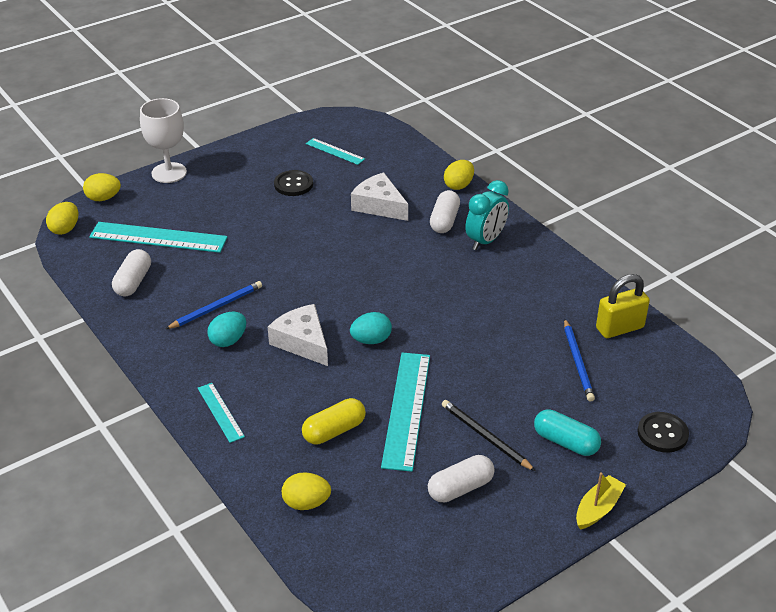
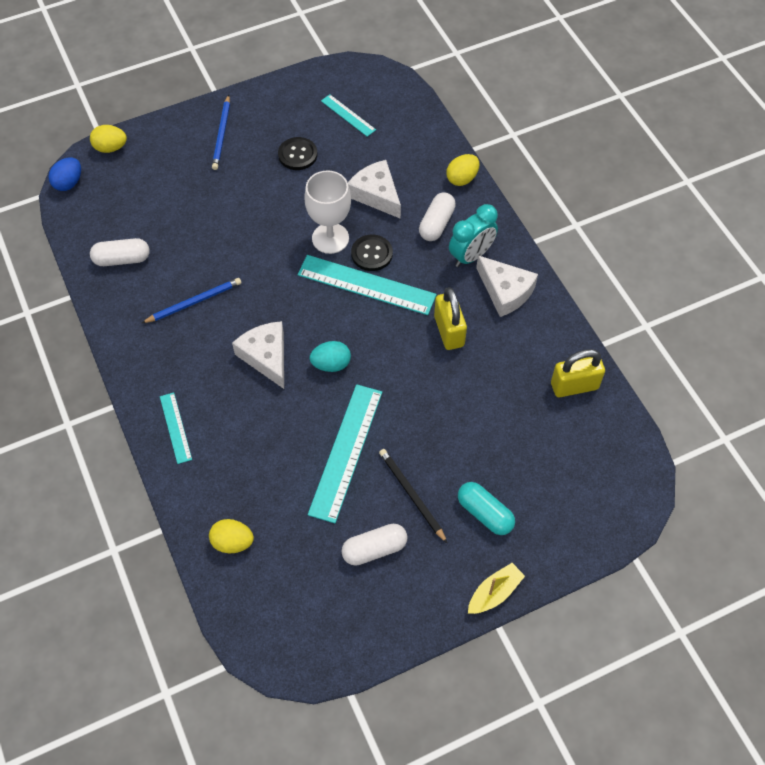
camera: 10 degrees right, 20 degrees up
(65, 229) = (69, 183): yellow egg -> blue egg
(133, 282) = (122, 259): white capsule -> white capsule turned 60 degrees clockwise
(158, 237) = (154, 206): turquoise ruler -> turquoise ruler (366, 285)
(169, 173) = (179, 122): white goblet -> white goblet (330, 238)
(228, 340) = (198, 344): turquoise egg -> none
(334, 431) = (274, 466): yellow capsule -> none
(482, 300) = (449, 331): none -> yellow padlock
(527, 264) = (505, 291): none -> white cheese
(578, 362) = (522, 421): blue pencil -> blue pencil (222, 134)
(662, 433) = (579, 518): black button -> black button (371, 254)

